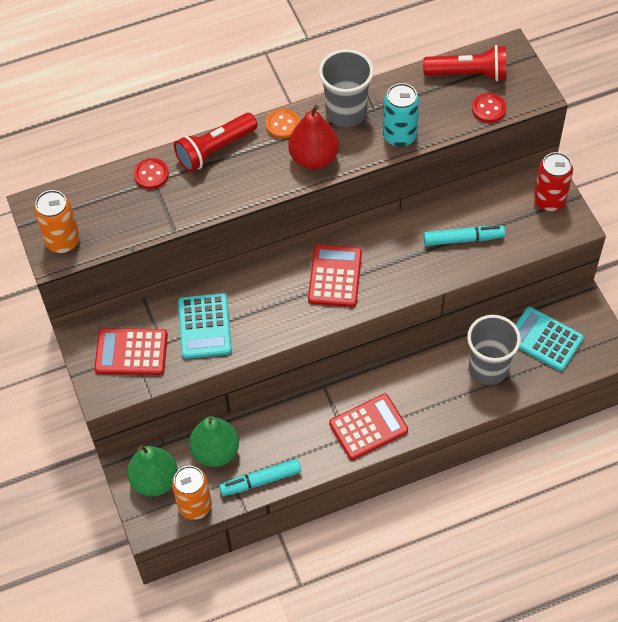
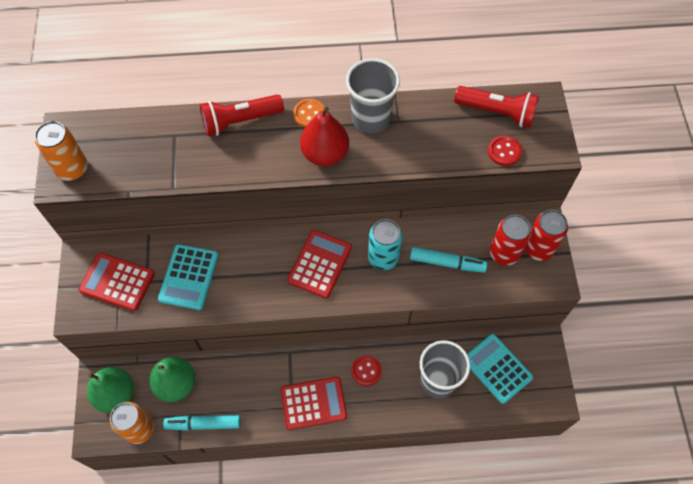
camera: 15 degrees right, 5 degrees up
(151, 174) = (175, 128): red button -> red button (366, 371)
(399, 136) = (411, 154): turquoise can -> turquoise can (383, 258)
(516, 214) = (504, 253): none -> red can

